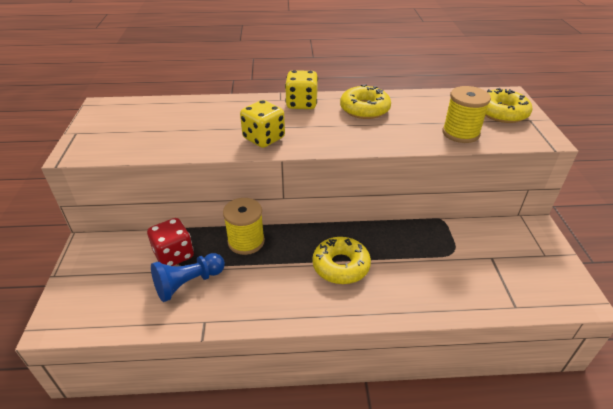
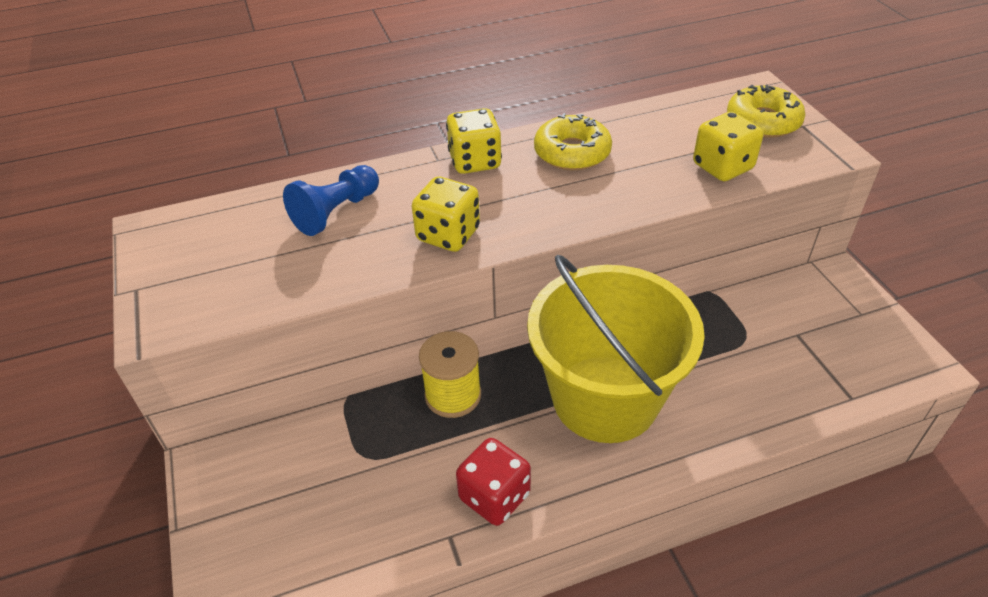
camera: 15 degrees left, 5 degrees up
(174, 255) = (353, 445): red dice -> red dice (494, 496)
(188, 283) = (397, 484): blue pawn -> blue pawn (336, 212)
(341, 266) = (605, 398): yellow donut -> yellow bucket
(460, 133) = (722, 167): yellow spool -> yellow dice

